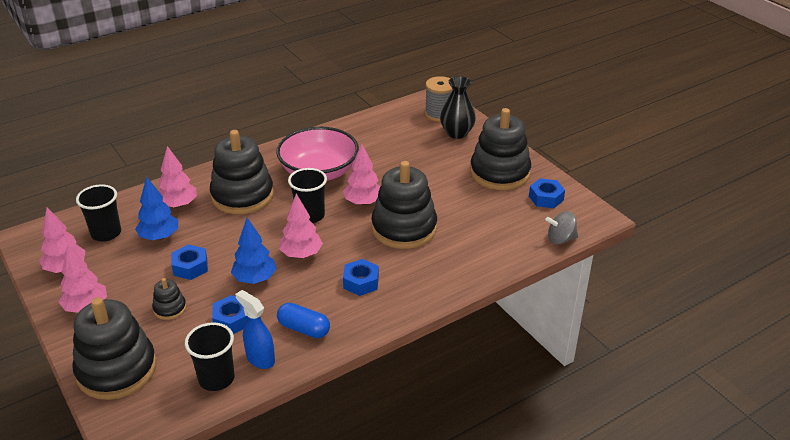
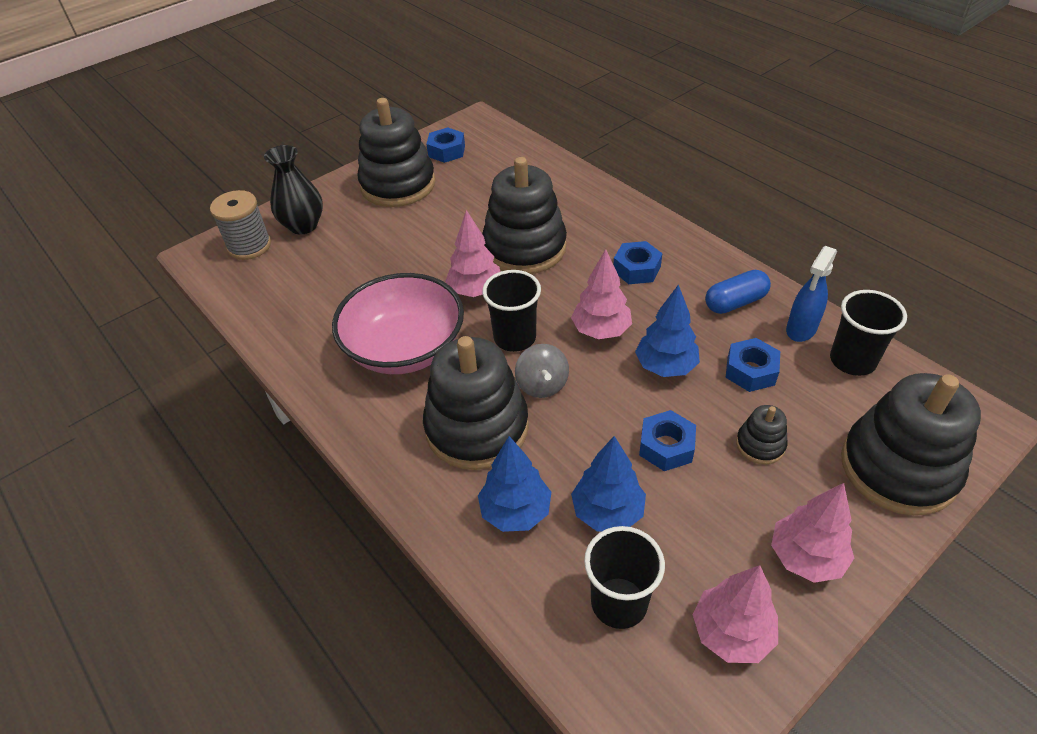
camera: 95 degrees left, 10 degrees up
(178, 205) = (515, 511): pink tree -> blue tree
(304, 329) = (735, 302): blue capsule -> blue capsule turned 45 degrees clockwise
(560, 239) = (519, 139): grey spinning top -> grey spinning top (542, 385)

